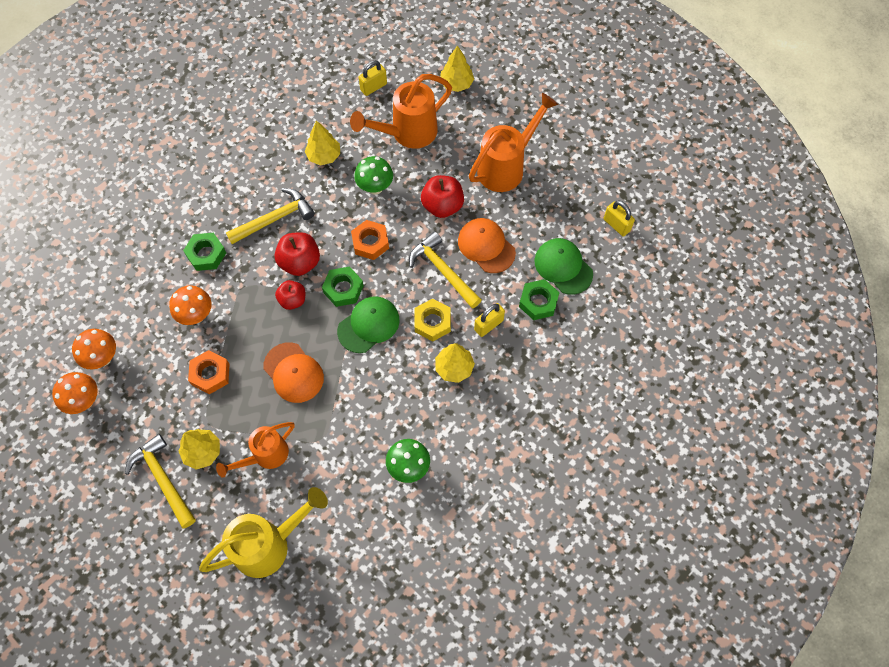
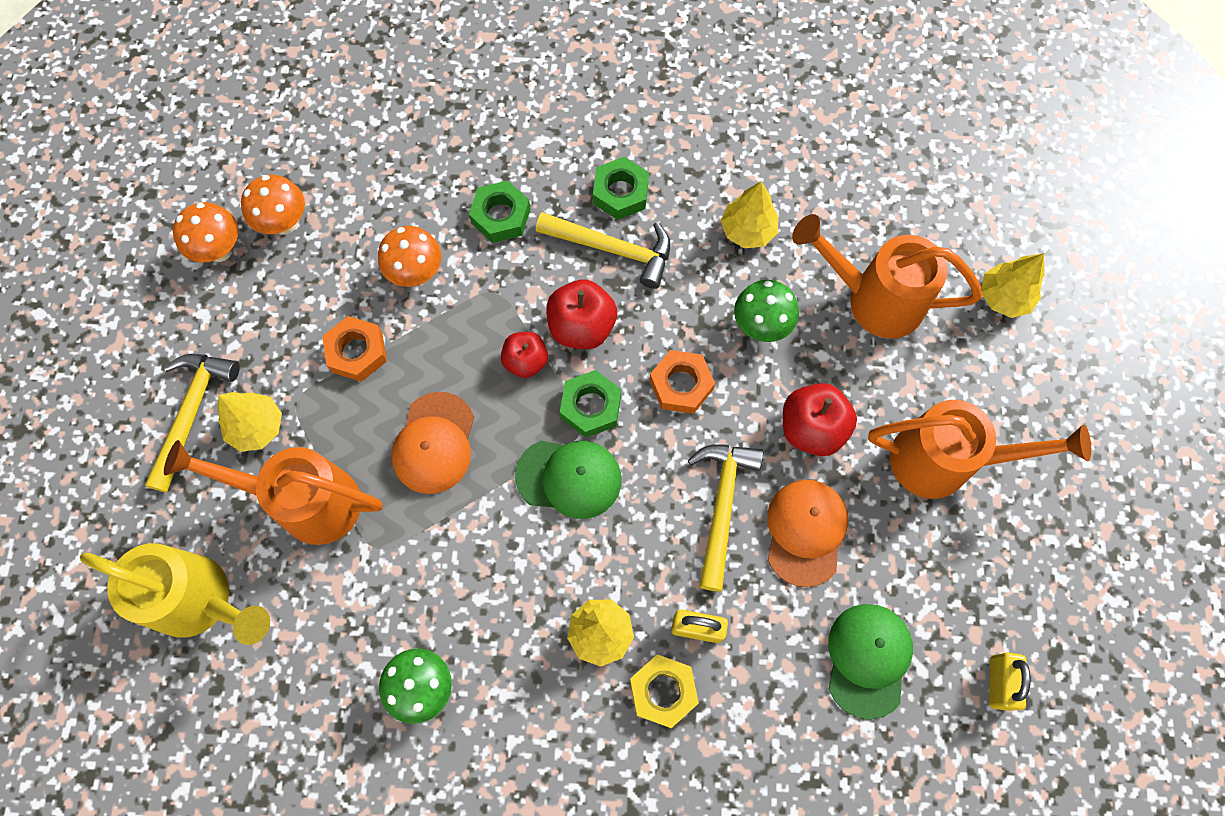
camera: 50 degrees right, 5 degrees up
(265, 456) = (305, 501): orange watering can -> orange watering can, size x1.52
(373, 87) = (898, 204): yellow padlock -> none
(432, 322) = (639, 553): yellow nut -> yellow nut (663, 691)
(538, 302) = (787, 668): green nut -> green nut (620, 193)

